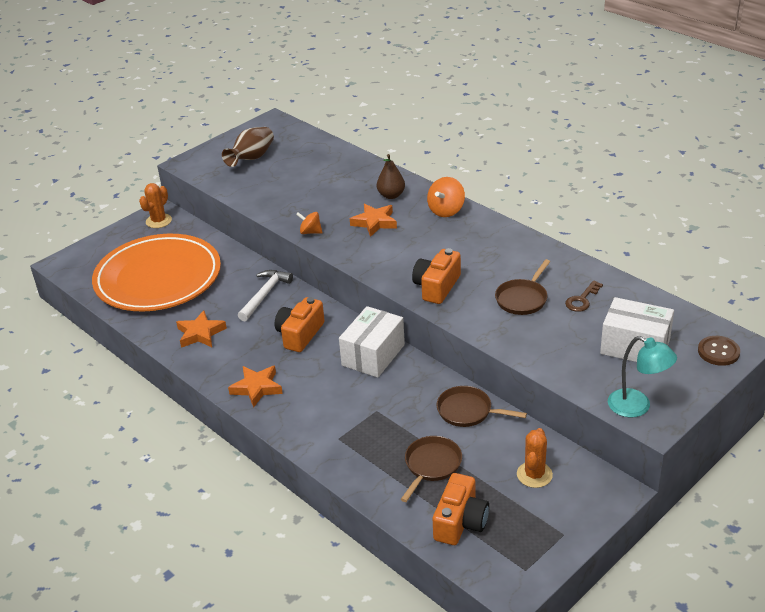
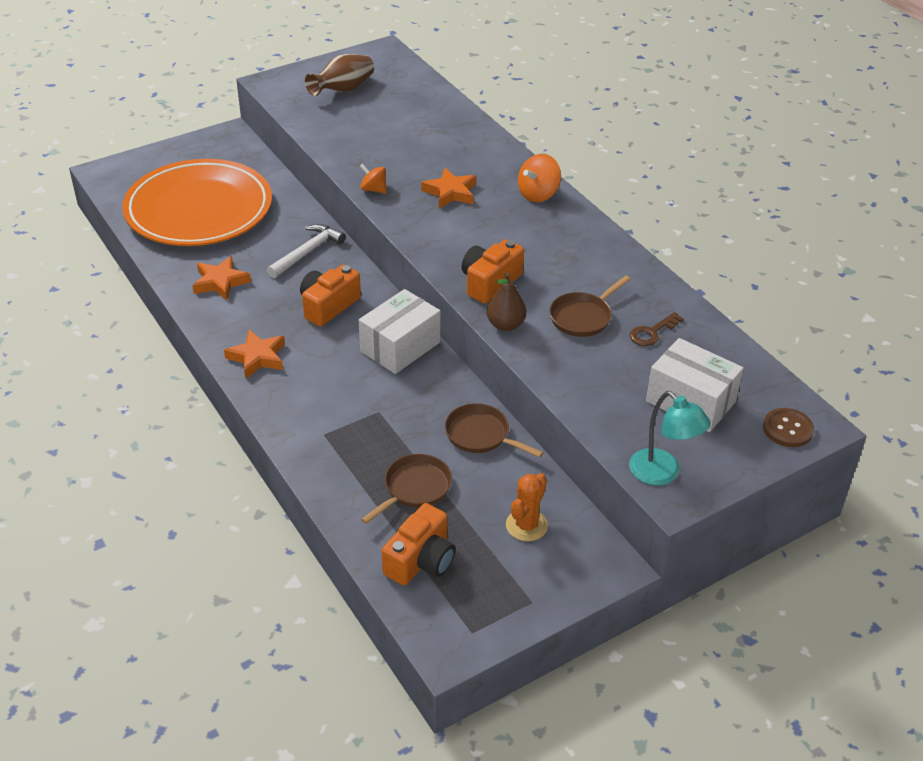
camera: 10 degrees right, 5 degrees up
(158, 221) = (224, 143): orange cactus -> none
(391, 195) = (482, 164): brown pear -> brown pear (505, 325)

